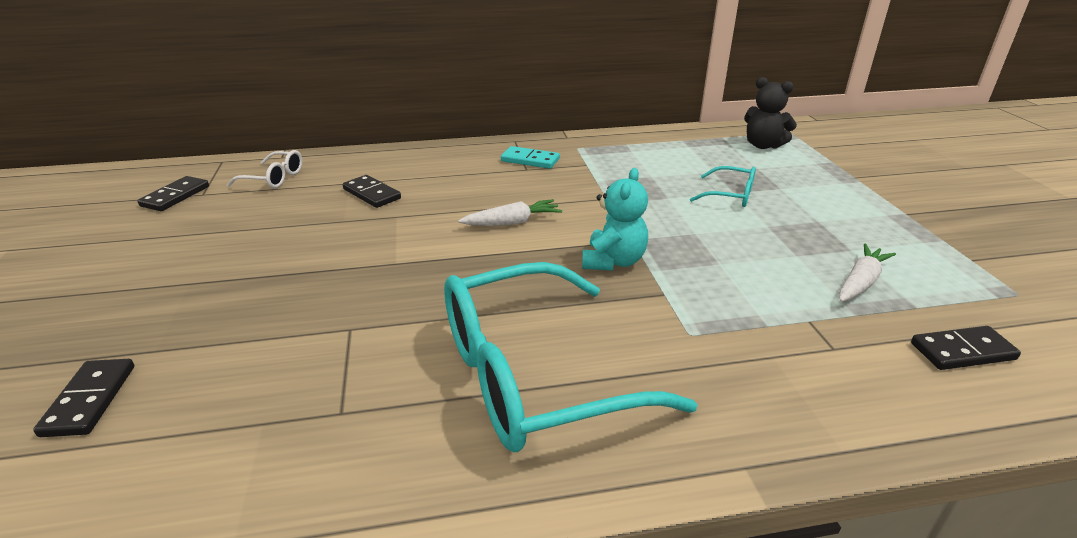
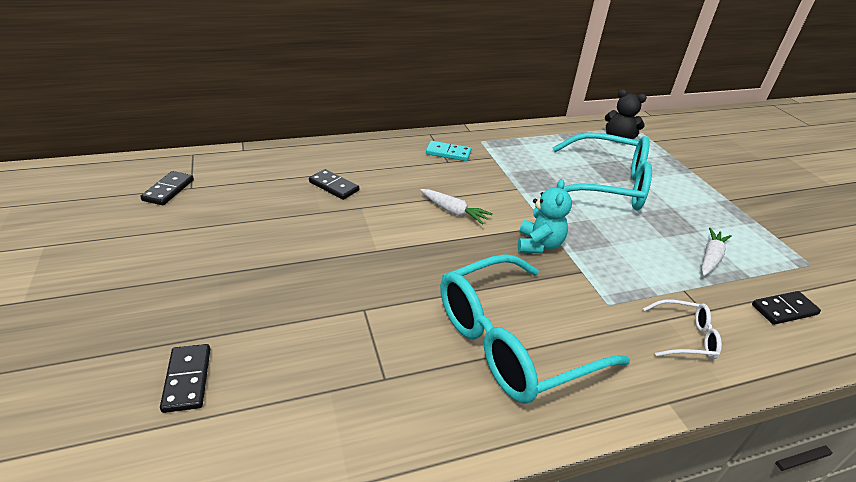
camera: 10 degrees left, 5 degrees up
(274, 178) = (246, 171): white glasses -> white glasses (685, 337)
(513, 222) = (454, 212): white carrot -> white carrot turned 60 degrees clockwise
(730, 195) = (605, 185): turquoise glasses -> turquoise glasses, size x2.27

